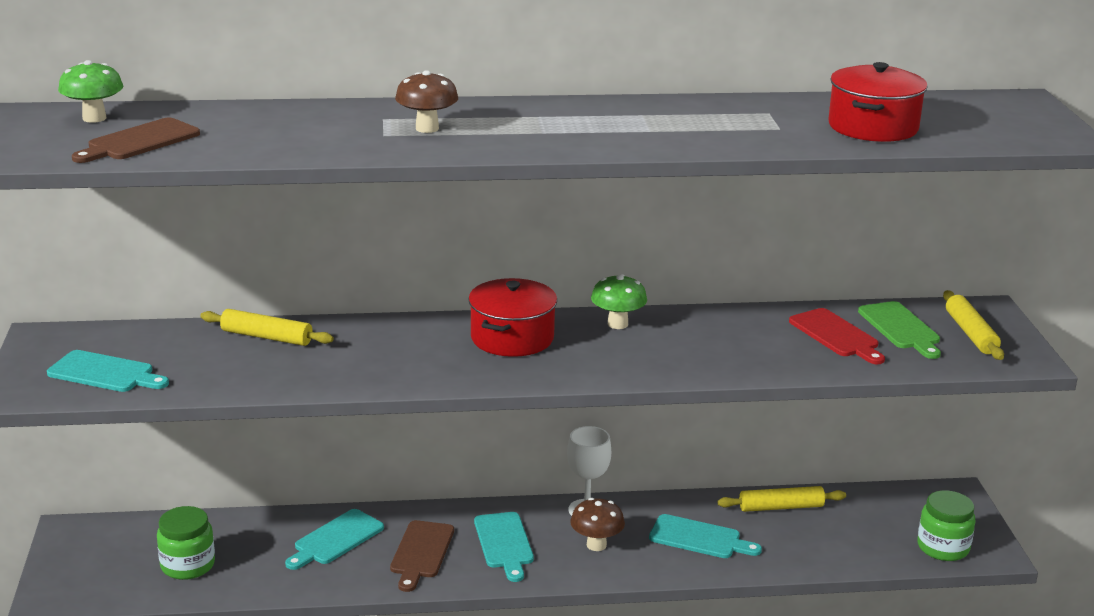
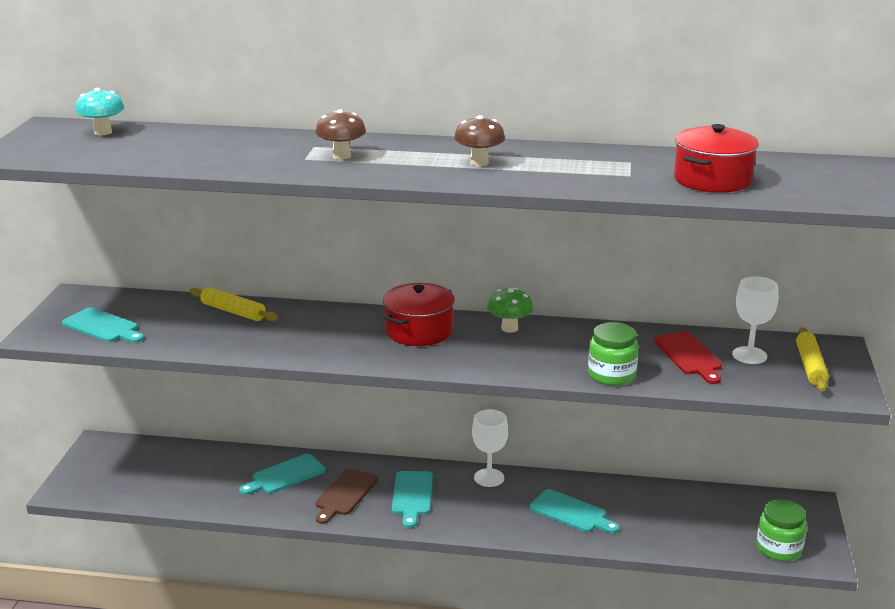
camera: 15 degrees right, 0 degrees up
(94, 118) = (103, 132): green mushroom -> turquoise mushroom
(139, 141) = (121, 151): brown cutting board -> none
(187, 565) = (169, 481): green jar -> green jar (611, 375)
(596, 545) = (484, 507): brown mushroom -> brown mushroom (479, 162)
(781, 507) = (651, 496): yellow rolling pin -> none
(900, 328) = (749, 355): green cutting board -> white goblet

